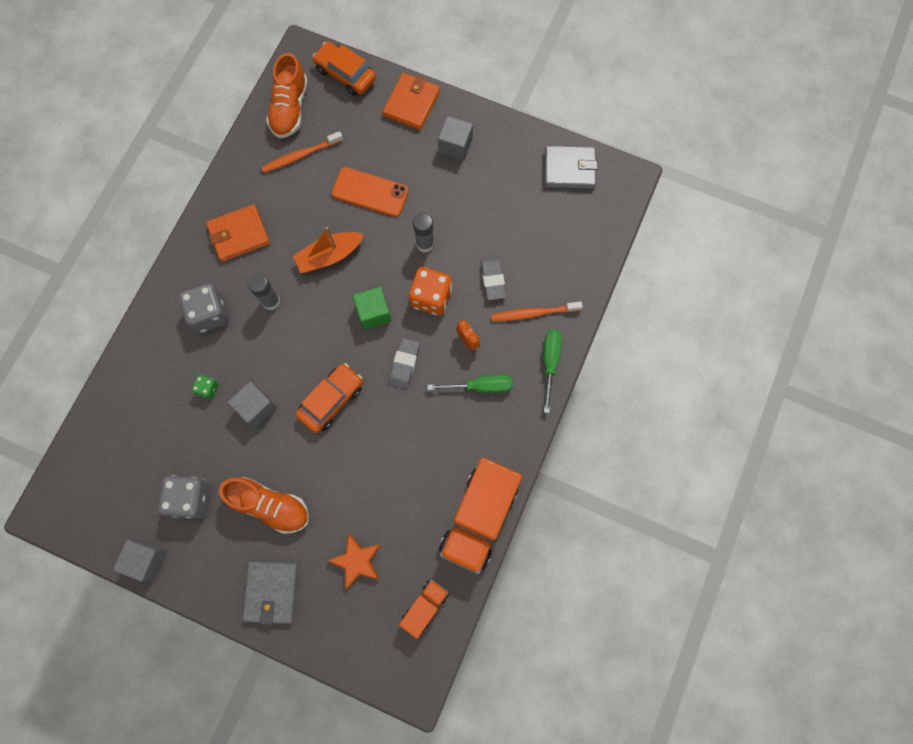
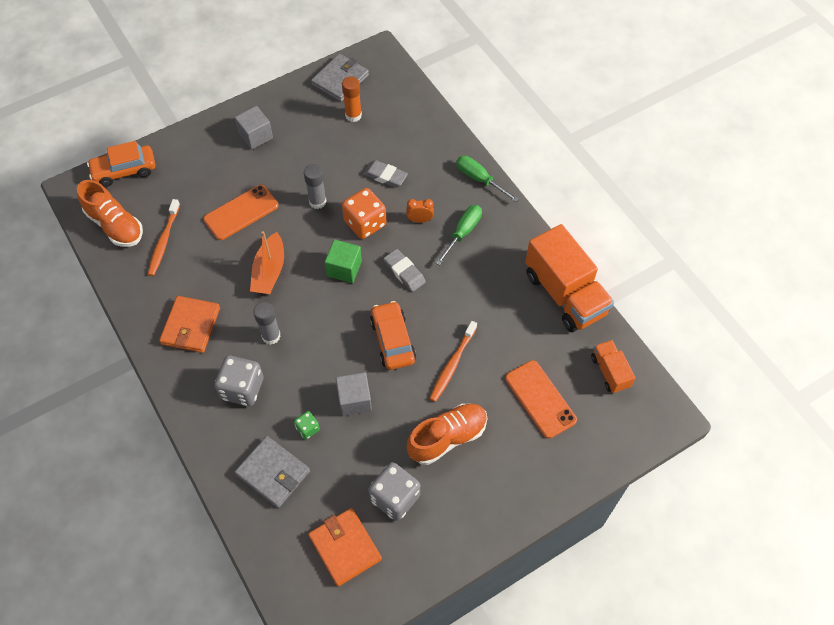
camera: 55 degrees left, 15 degrees down
(146, 560) = (422, 567): grey cube -> none
(271, 591) = (521, 479): grey wallet -> grey wallet (273, 473)
(357, 561) = (540, 399): orange star -> orange phone
(412, 103) = (193, 142): orange wallet -> orange wallet (345, 547)
(533, 313) = (432, 167): orange toothbrush -> orange toothbrush (452, 365)
(538, 208) = (353, 115): none -> orange glue stick

